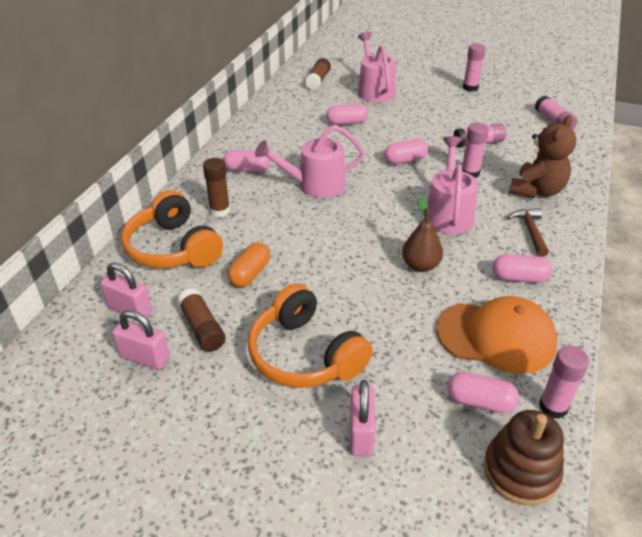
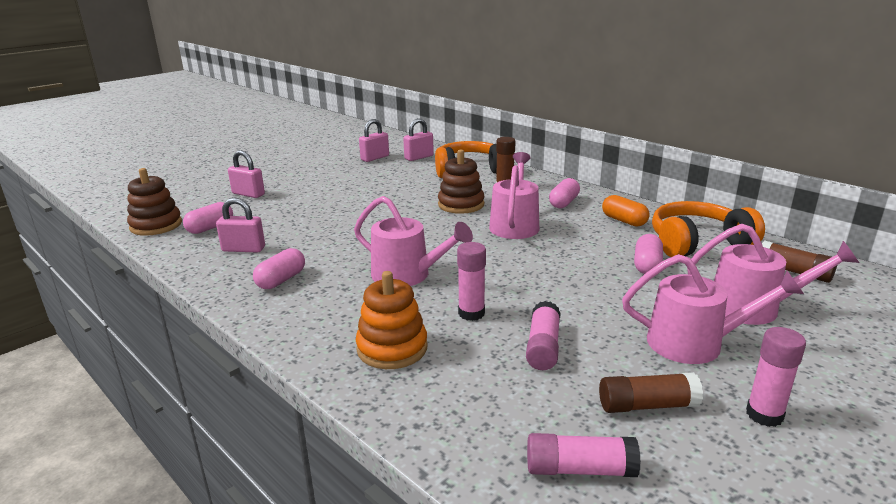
camera: 115 degrees right, 15 degrees down
(202, 328) = (380, 170): brown glue stick -> brown glue stick (647, 405)
(250, 274) = (416, 187): orange capsule -> orange capsule (624, 221)
(286, 226) = (461, 204): none -> brown stacking toy
(304, 354) = (322, 190): orange headphones -> orange headphones (697, 243)
(405, 160) = (531, 279): pink capsule -> none
(420, 265) = (352, 242): brown pear -> none
(428, 104) = (694, 343): none -> pink watering can
(496, 337) = (243, 249): orange cap -> pink padlock
(530, 231) = (329, 312): brown hammer -> none
(536, 191) = (392, 348): brown teddy bear -> orange stacking toy
(553, 407) = (166, 248): pink glue stick -> none

